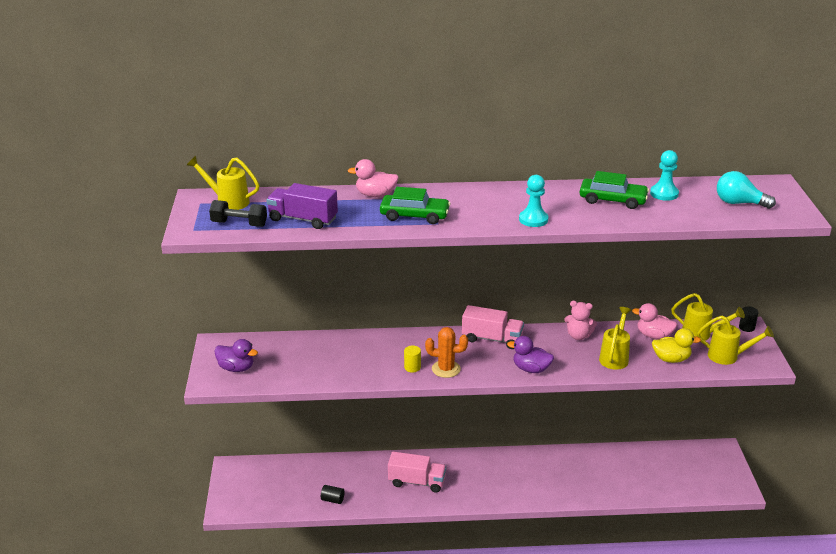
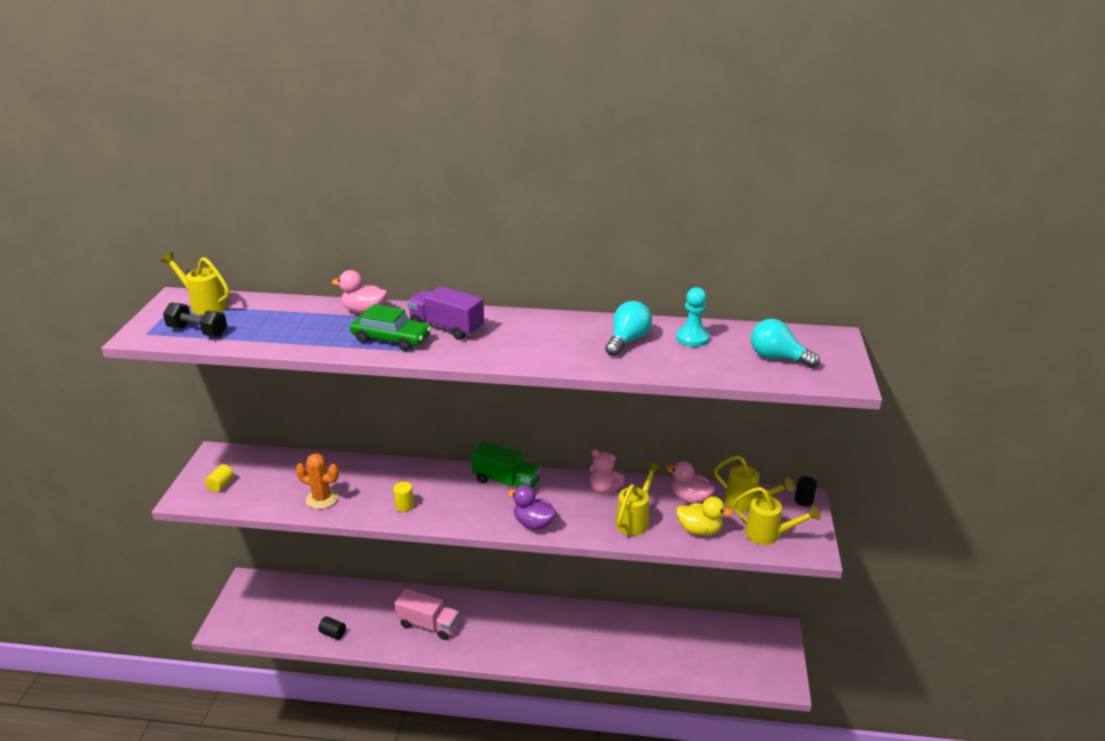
camera: 10 degrees right, 0 degrees up
(236, 368) = (221, 485): purple duck -> yellow cylinder
(303, 219) = (268, 332): purple truck -> purple truck (446, 327)
(446, 369) = (440, 512): orange cactus -> orange cactus (322, 499)
(492, 339) = (506, 482): pink truck -> green truck
(533, 219) = (522, 356): turquoise pawn -> none
(612, 200) = (627, 340): green car -> turquoise light bulb

